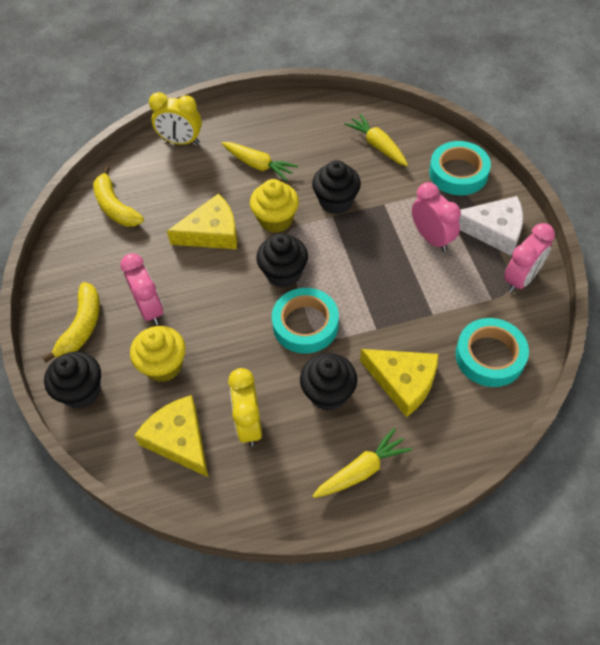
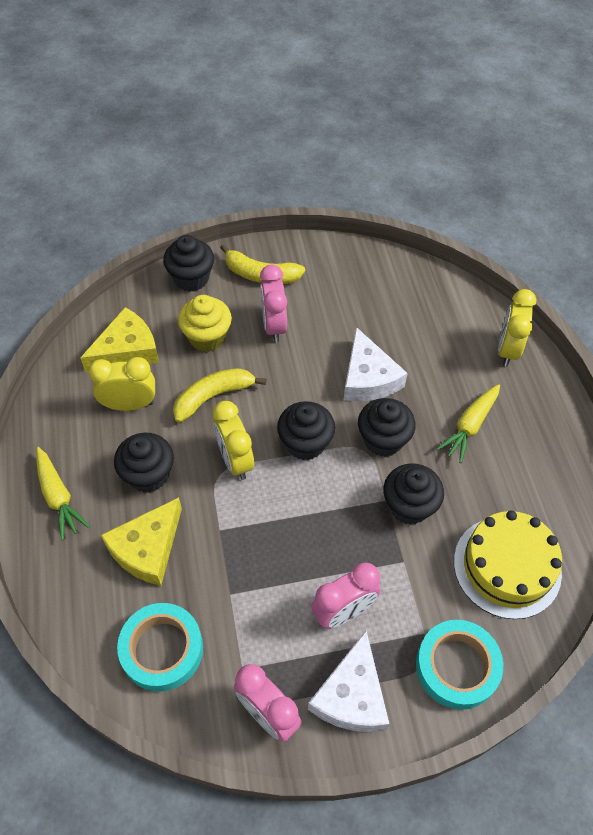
camera: 90 degrees right, 0 degrees up
(116, 207) = (408, 294): yellow banana -> yellow banana (213, 396)
(150, 309) = (274, 325): pink clock -> pink clock turned 105 degrees clockwise
(212, 232) = (368, 378): yellow cheese -> white cheese
(276, 220) = (383, 440): yellow cupcake -> black cupcake
(305, 324) = (235, 460): turquoise tape -> yellow clock
(378, 146) = (507, 566): yellow carrot -> yellow cake

